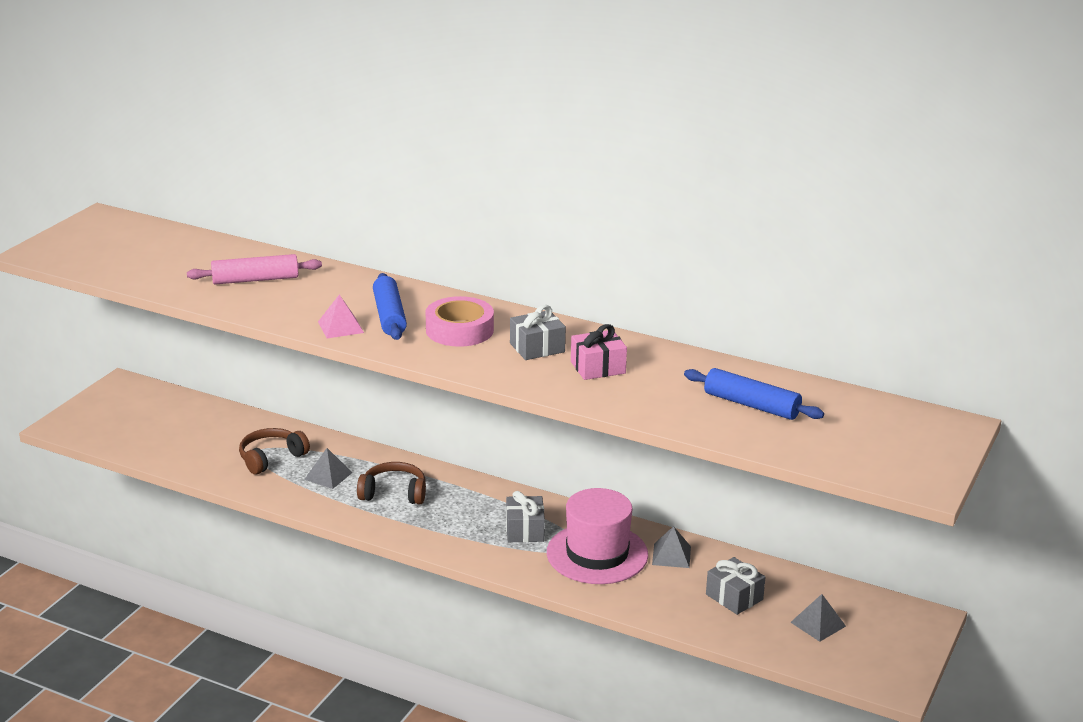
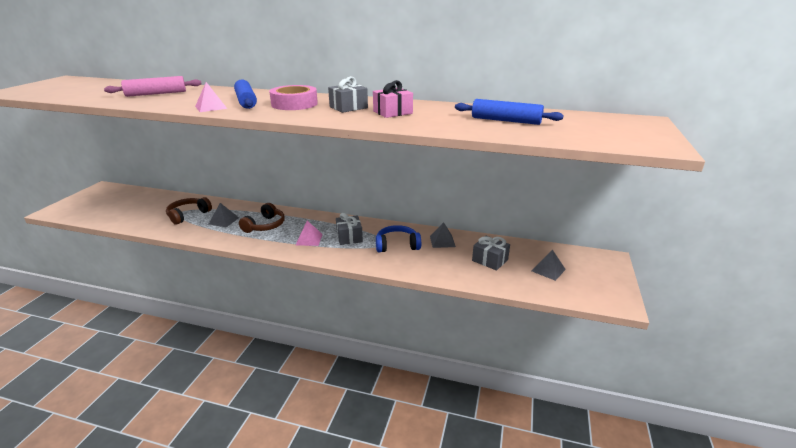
camera: 10 degrees left, 0 degrees up
(394, 493) = (265, 225): brown headphones -> brown headphones turned 120 degrees clockwise
(461, 527) = (309, 239): none -> pink pyramid
(597, 554) = (397, 245): pink hat -> blue headphones

